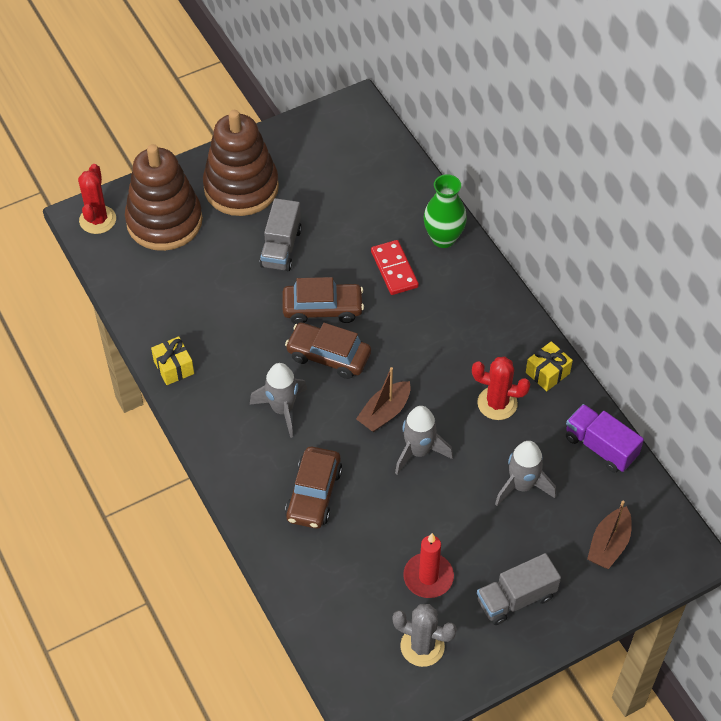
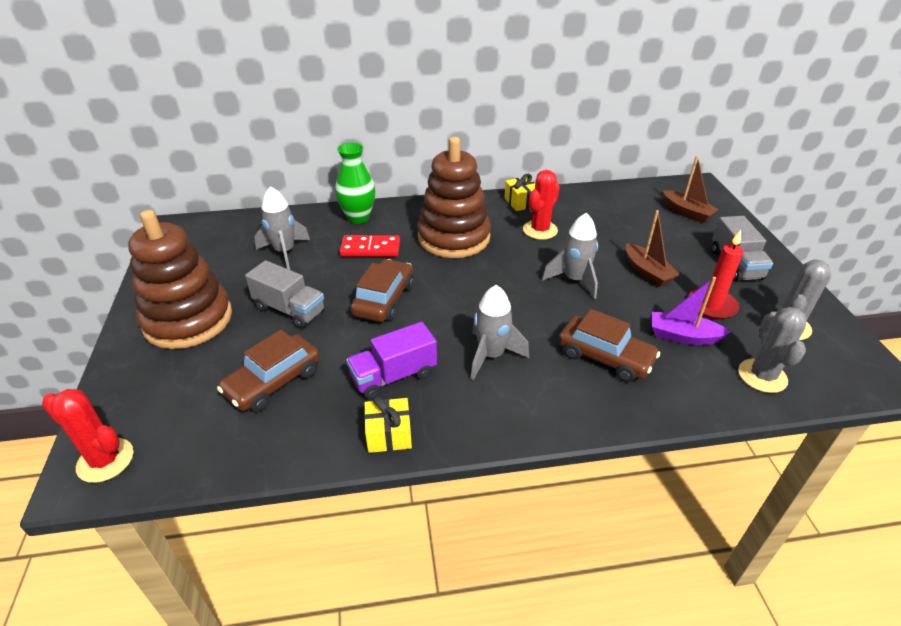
camera: 70 degrees left, 15 degrees down
(164, 221) = (172, 393): brown stacking toy -> brown stacking toy (454, 237)
(328, 356) = (442, 309): brown car -> brown car (274, 382)
(337, 621) = (762, 376): none -> grey cactus
(368, 554) = (683, 336): none -> purple boat
(384, 412) = (524, 289): brown boat -> brown boat (647, 272)
(522, 486) = (624, 237): grey rocket -> grey rocket (285, 252)
(600, 447) = (598, 196): purple truck -> purple truck (393, 376)

